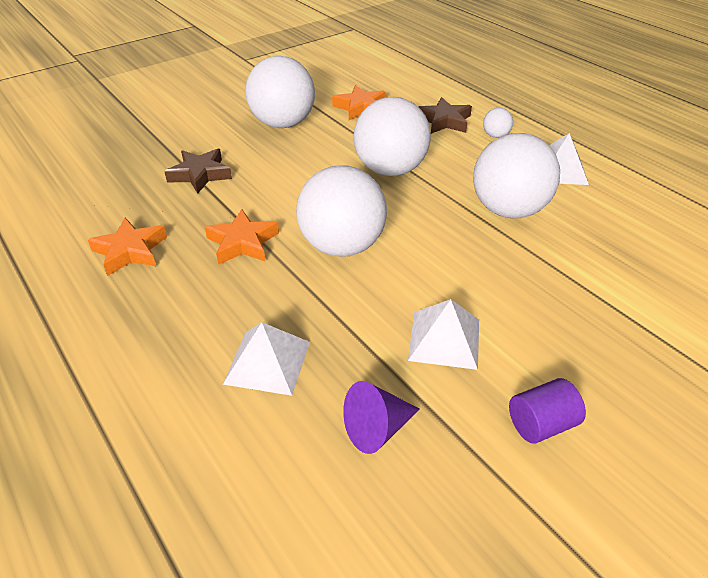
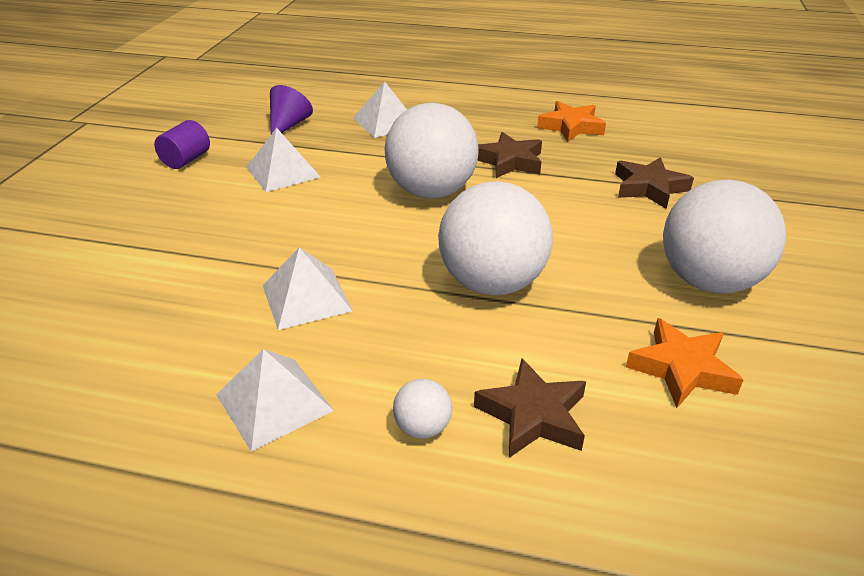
camera: 140 degrees right, 5 degrees down
(243, 242) = (509, 161): orange star -> brown star
(508, 210) = (306, 298): white ball -> white pyramid

